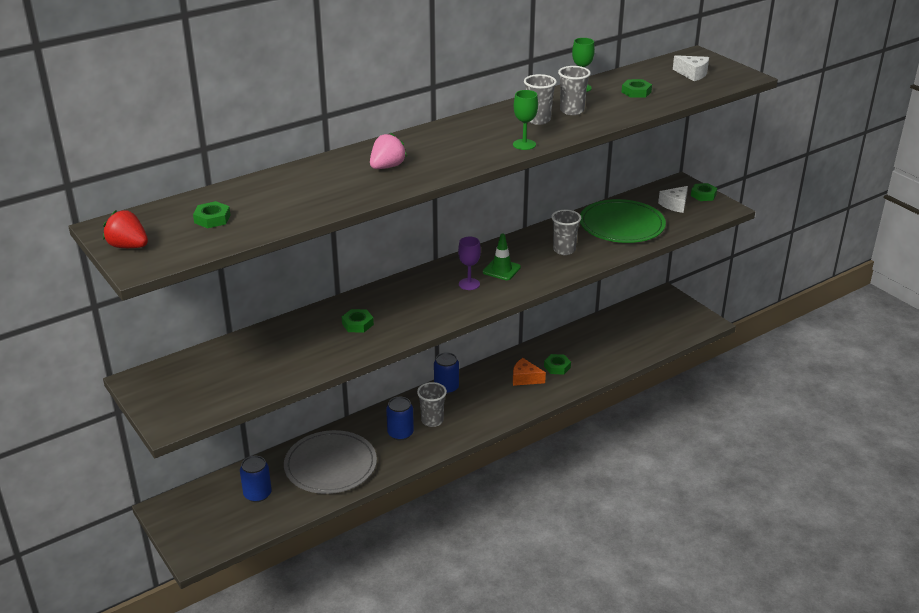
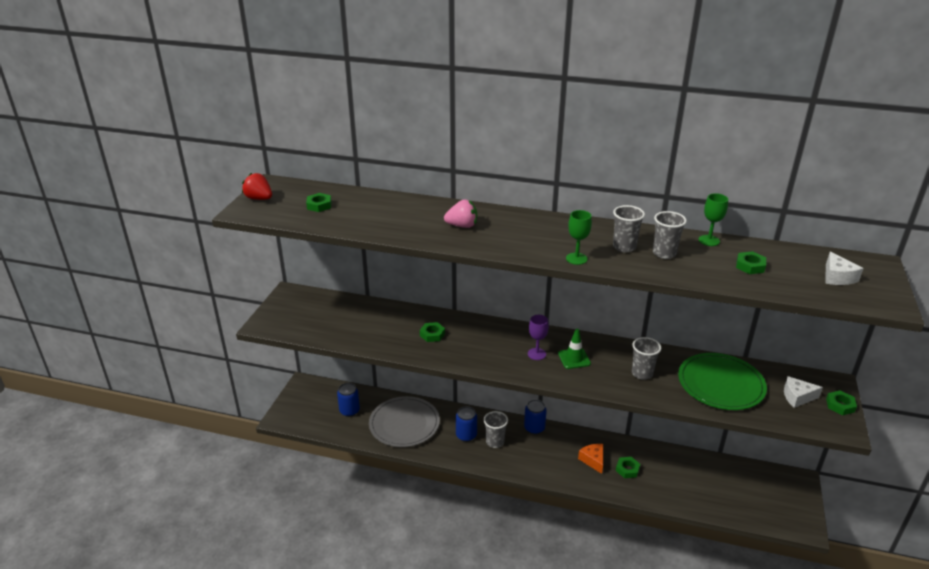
camera: 50 degrees right, 0 degrees up
(128, 246) = (259, 198): red strawberry -> red strawberry turned 45 degrees counterclockwise

